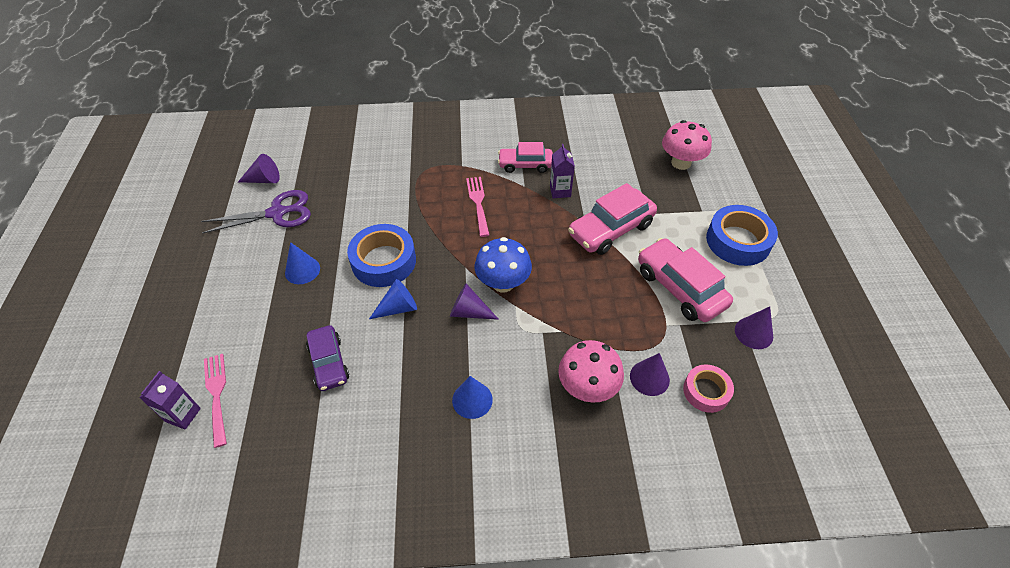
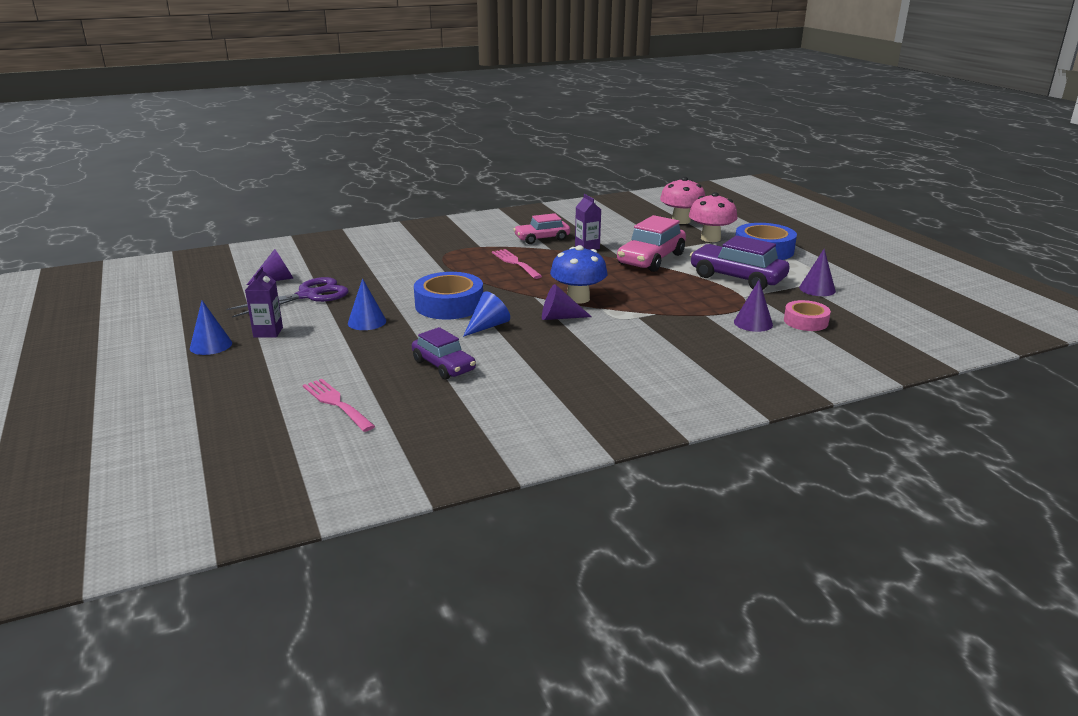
camera: 20 degrees left, 25 degrees down
(183, 415) = (308, 421): purple carton -> purple carton (268, 332)
(472, 400) = (606, 360): blue cone -> blue cone (211, 345)
(587, 387) = (704, 336): pink mushroom -> pink mushroom (710, 238)
(680, 288) = (737, 278): pink car -> purple car

